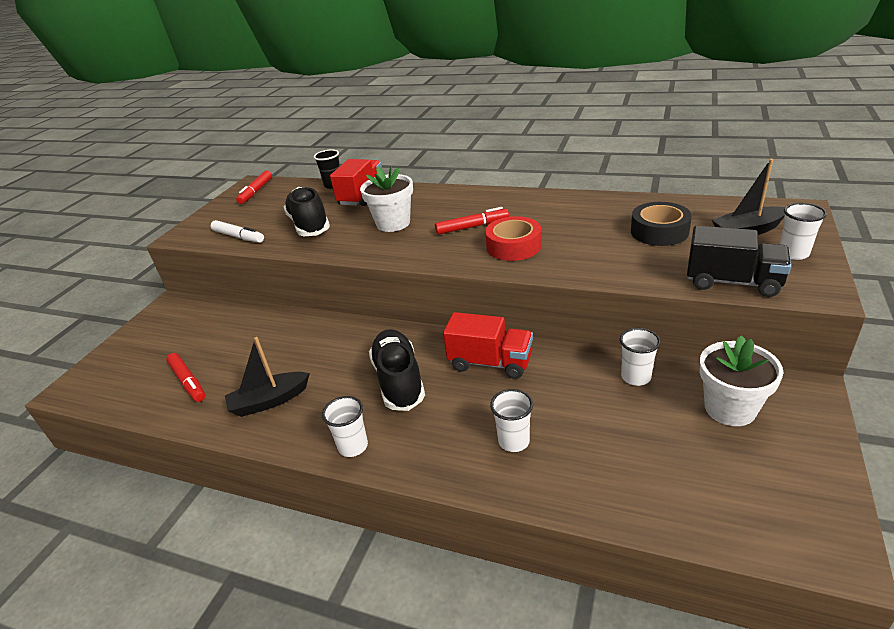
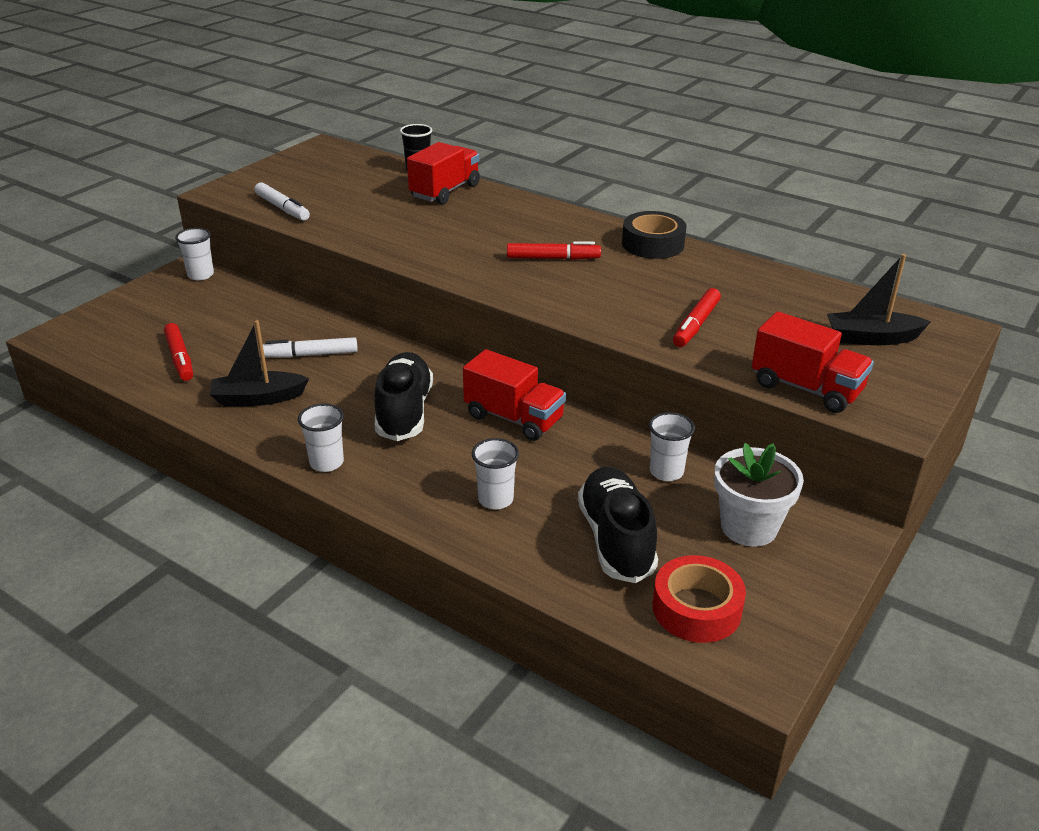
camera: 10 degrees right, 0 degrees up
(256, 191) = (324, 157): red marker -> red marker (696, 325)
(299, 350) = (310, 355): none -> white marker
(309, 225) = (368, 213): black shoe -> black shoe (616, 539)
(393, 223) = (464, 233): white flower pot -> none
(513, 246) = (587, 291): red tape -> red tape (696, 609)
(659, 231) = (766, 314): black tape -> black tape (653, 244)
(732, 282) = (806, 388): black truck -> red truck
(793, 253) = (902, 375): white cup -> white cup (200, 275)

